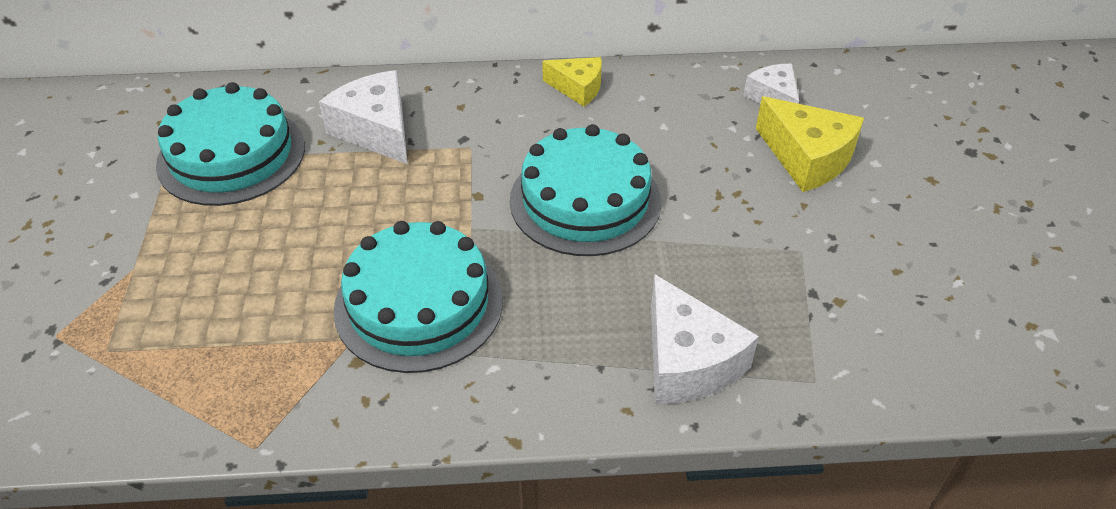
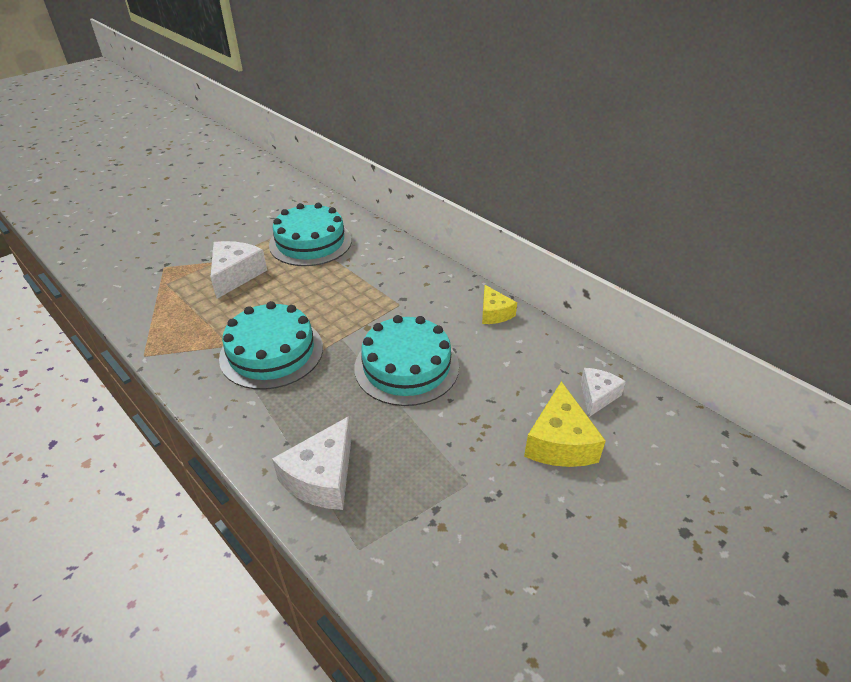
camera: 50 degrees right, 5 degrees down
(376, 130) = (375, 269): white cheese -> white cheese (235, 275)

